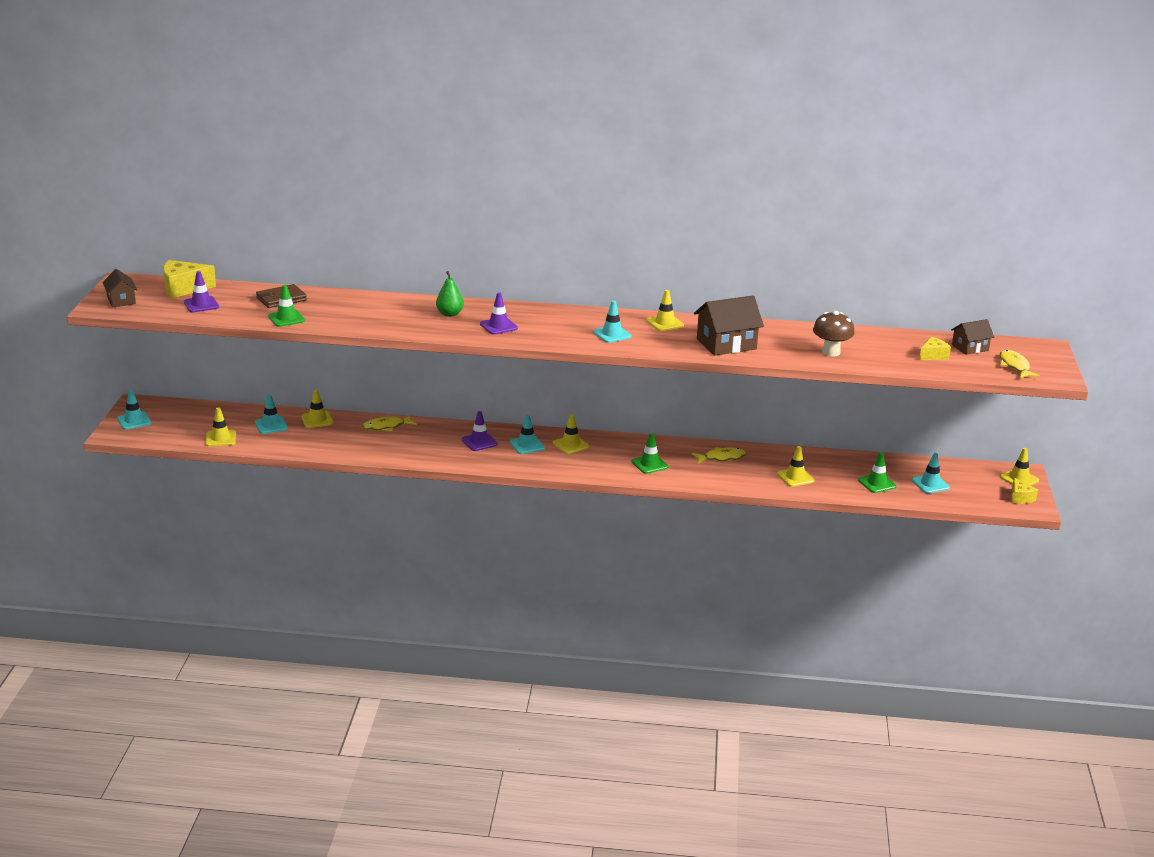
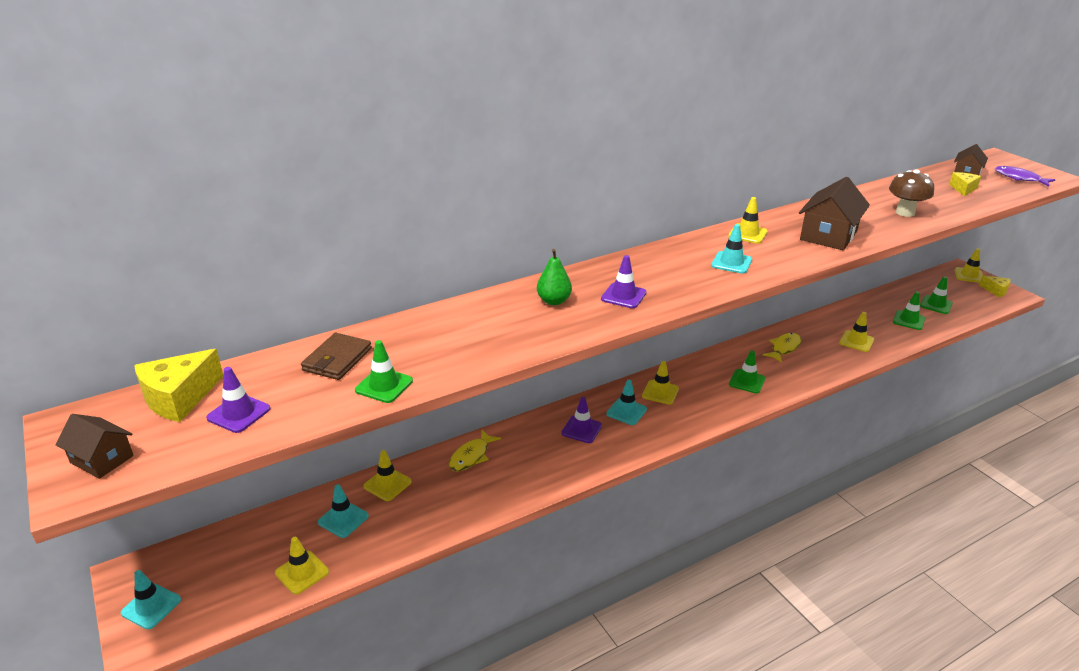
camera: 35 degrees left, 5 degrees up
(930, 484) = (936, 305): turquoise traffic cone -> green traffic cone
(1015, 366) = (1019, 178): yellow fish -> purple fish

